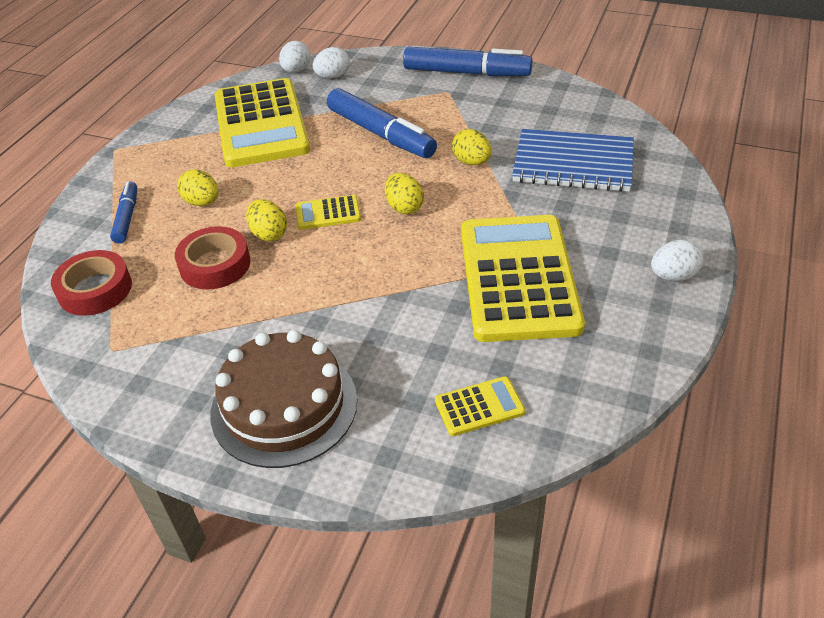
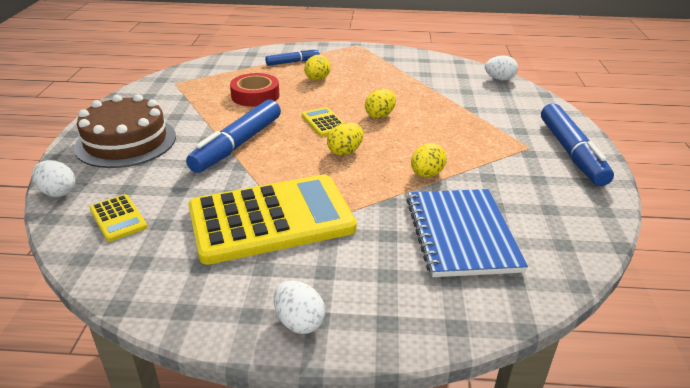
camera: 70 degrees right, 10 degrees down
(95, 289) = (225, 68): red tape -> none
(261, 124) = (418, 80): yellow calculator -> none
(269, 234) = (292, 106): yellow egg -> yellow egg (380, 115)
(332, 76) = (504, 94): white egg -> white egg (58, 192)
(380, 134) = (438, 126): blue marker -> blue marker (237, 144)

